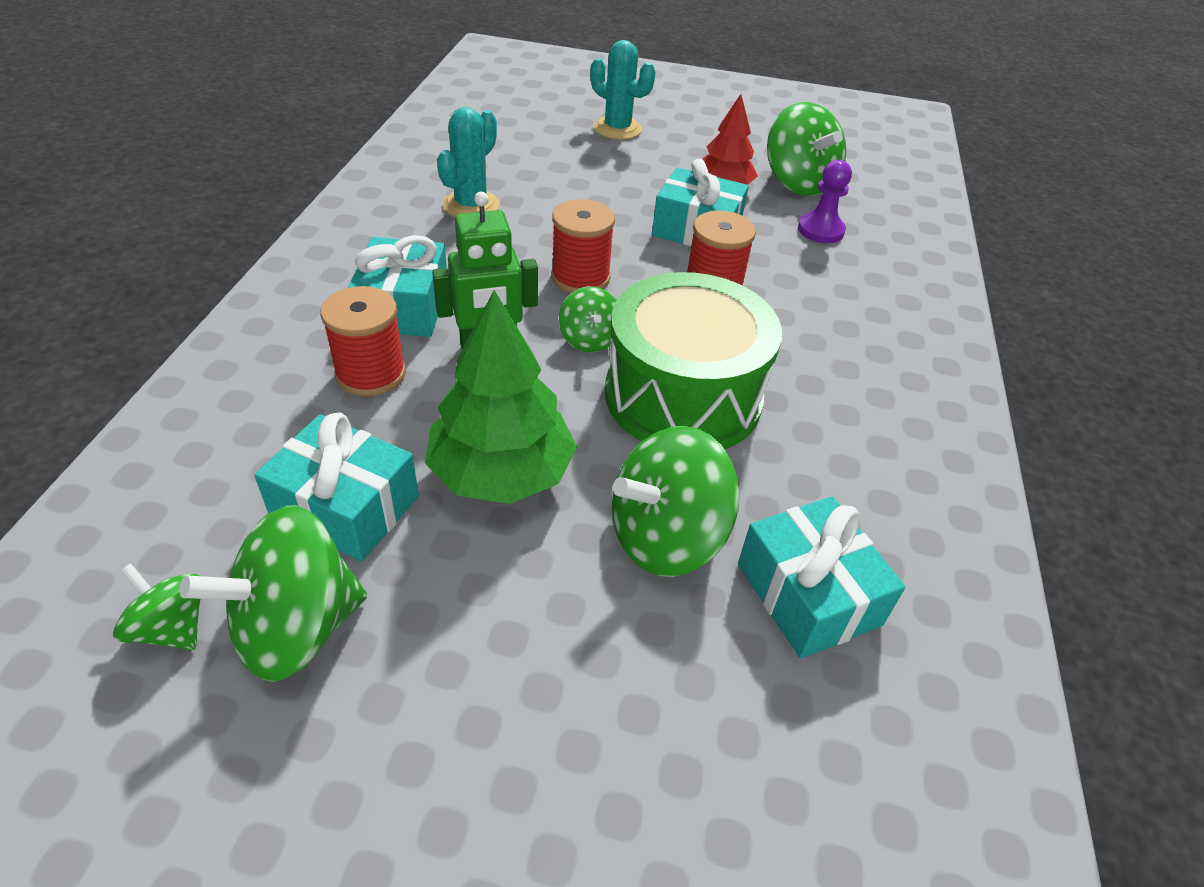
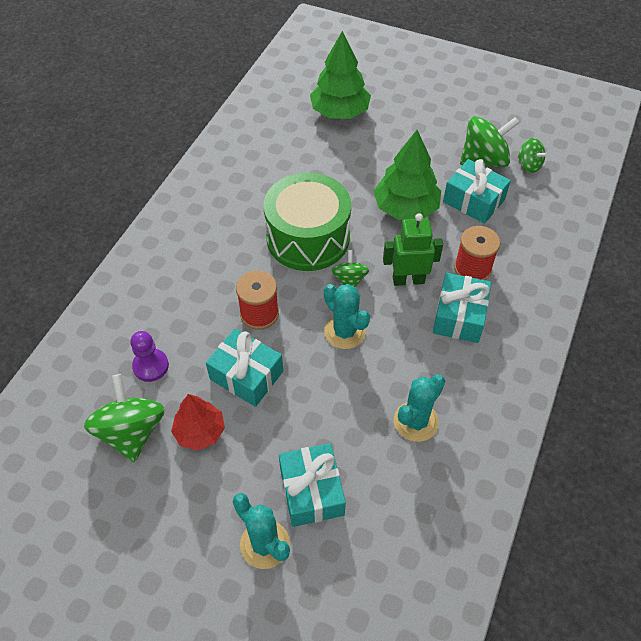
camera: 165 degrees left, 10 degrees up
(580, 277) = (344, 332): red spool -> turquoise cactus
(666, 537) = (339, 174): green spinning top -> none
(727, 750) = (339, 112): none -> green tree
(808, 594) = (290, 148): turquoise gift -> turquoise gift (311, 491)

